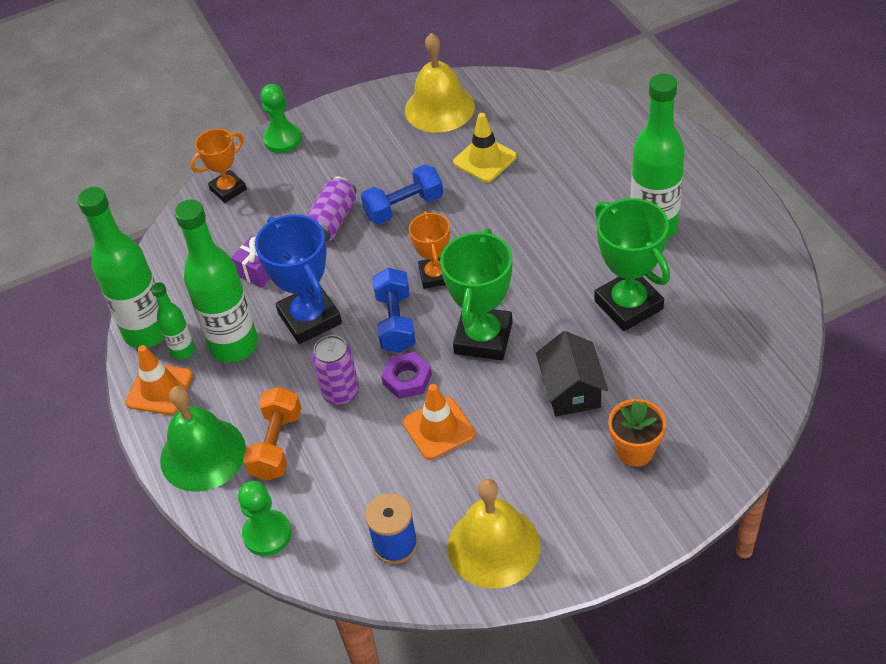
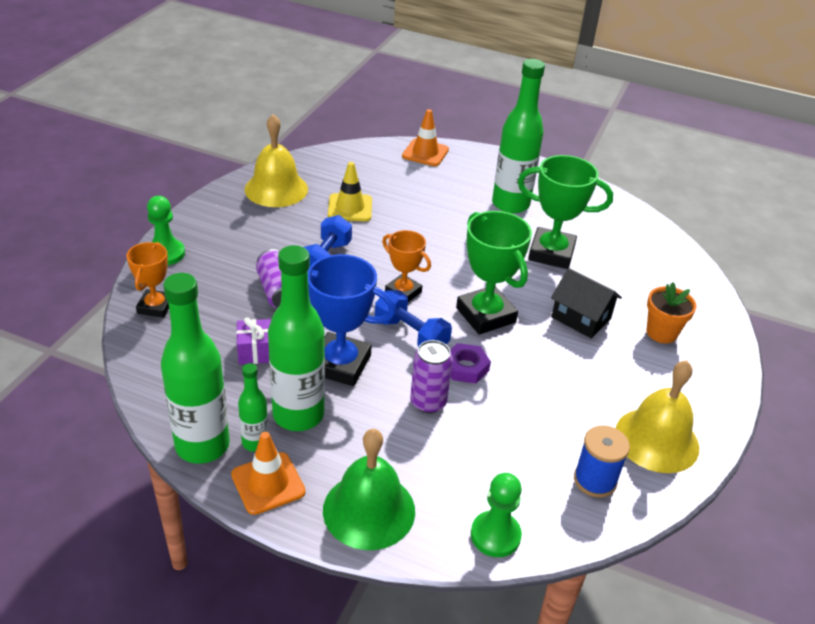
camera: 50 degrees left, 10 degrees down
(276, 445) = (422, 466): orange dumbbell -> none
(439, 428) = (528, 387): orange traffic cone -> orange traffic cone (425, 153)

